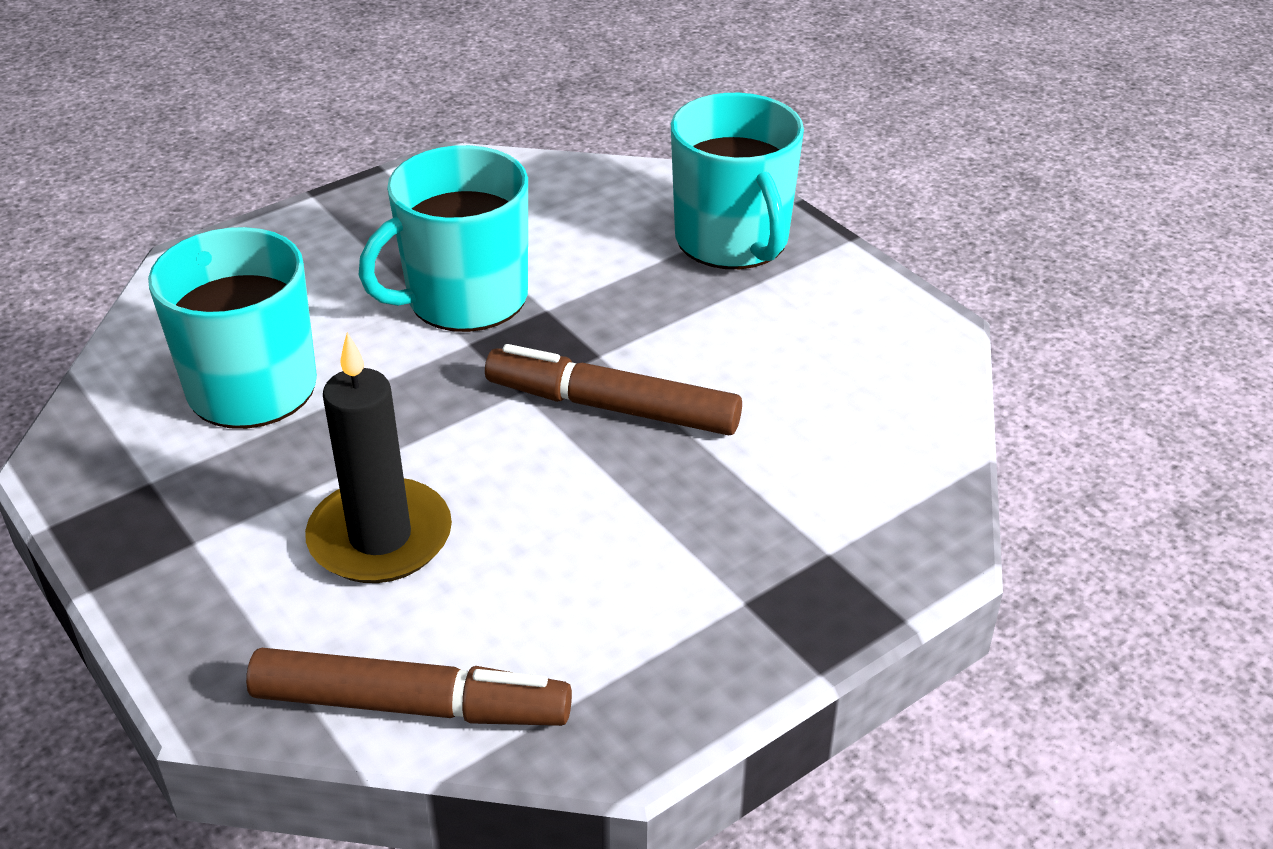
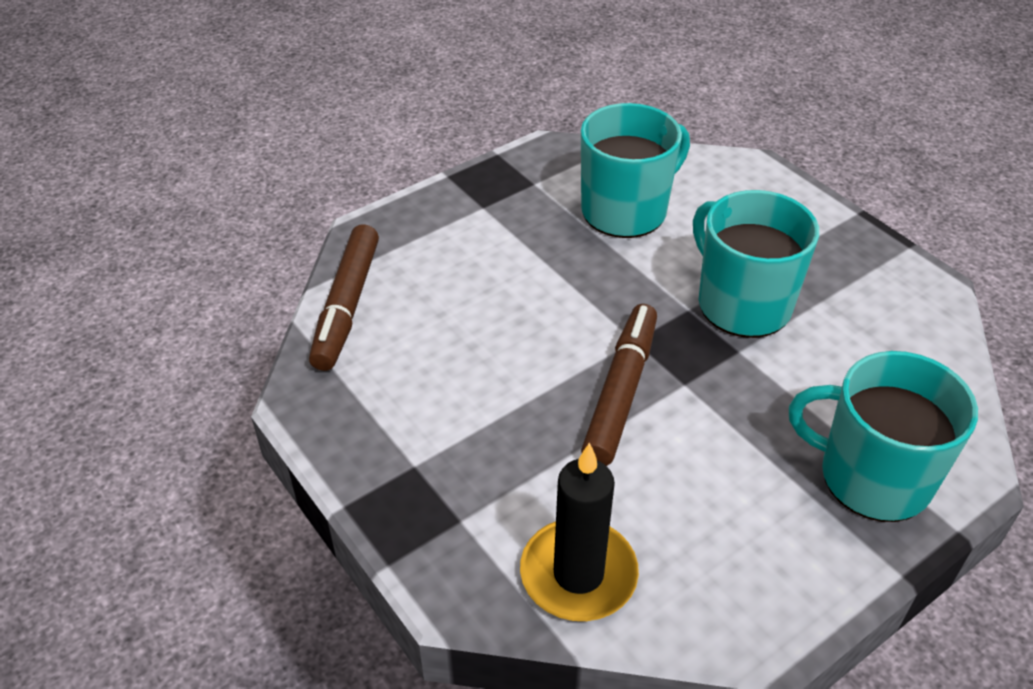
camera: 90 degrees right, 5 degrees up
(380, 537) = (484, 281): black candle -> black candle (578, 574)
(733, 240) = (872, 477): turquoise mug -> turquoise mug turned 45 degrees clockwise

